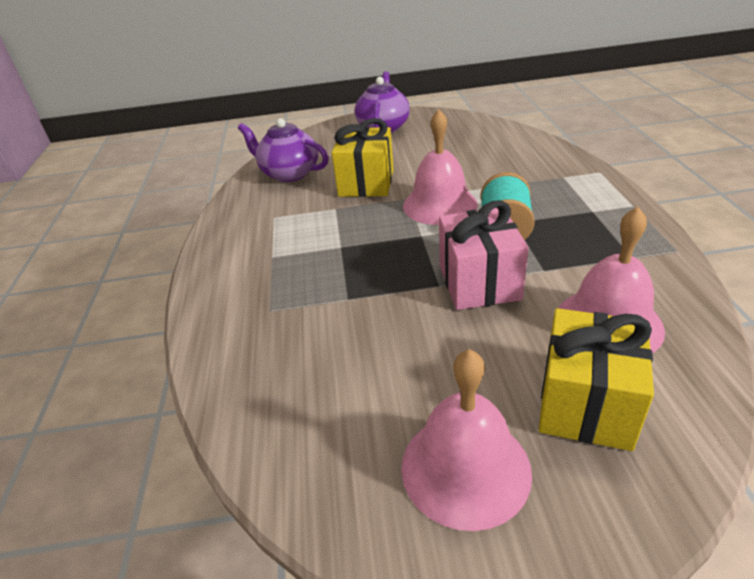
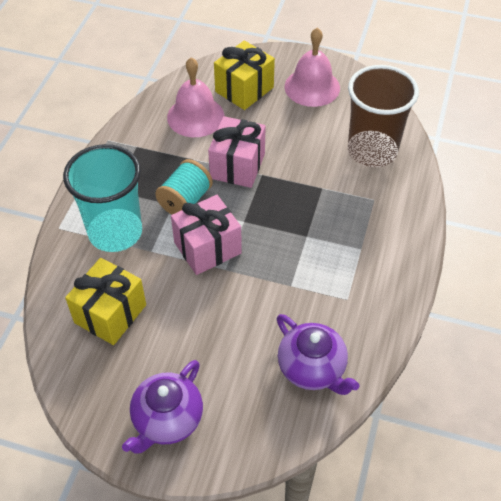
camera: 160 degrees left, 15 degrees up
(292, 376) = (372, 151): none -> brown cup
(366, 183) = (247, 309): yellow gift -> yellow gift (110, 314)
(439, 204) = (207, 248): pink bell -> pink gift
(542, 185) = (115, 232): none -> turquoise cup

